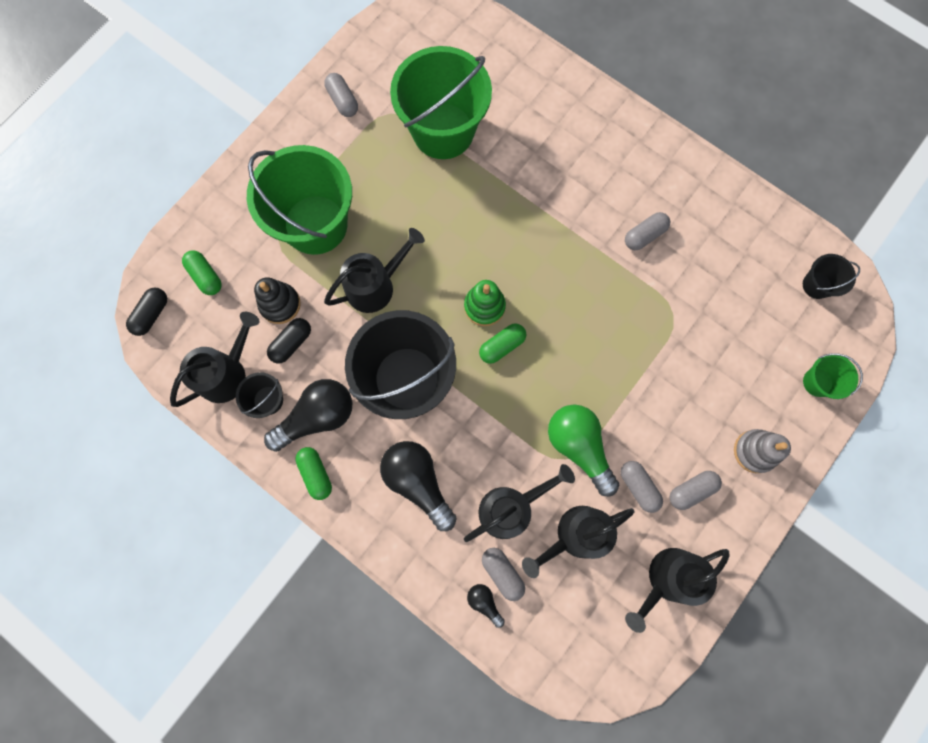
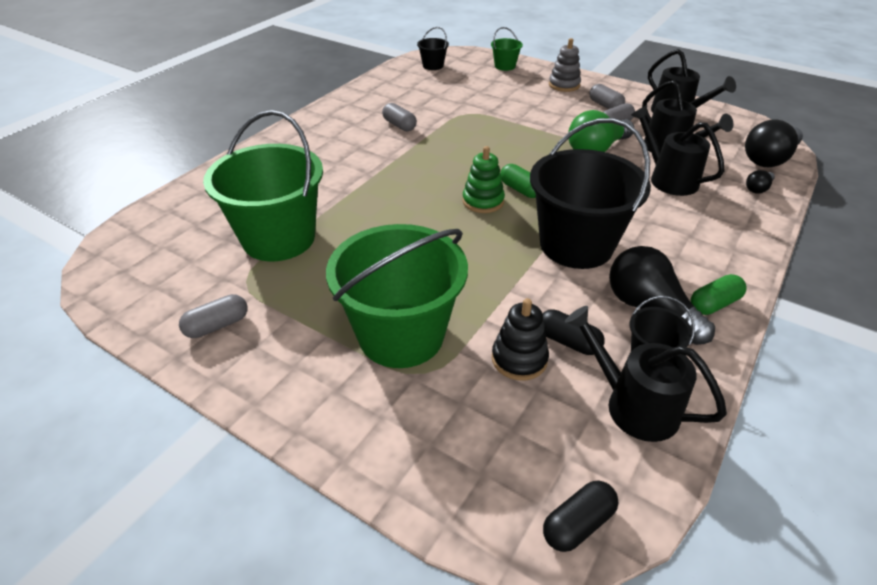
camera: 95 degrees left, 35 degrees down
(152, 314) = (578, 524): black capsule -> black capsule turned 60 degrees counterclockwise
(206, 276) = (496, 453): green capsule -> none
(376, 285) = (475, 275): black watering can -> none
(418, 482) = (678, 231): black light bulb -> black light bulb (769, 159)
(502, 573) = (726, 181): grey capsule -> none

